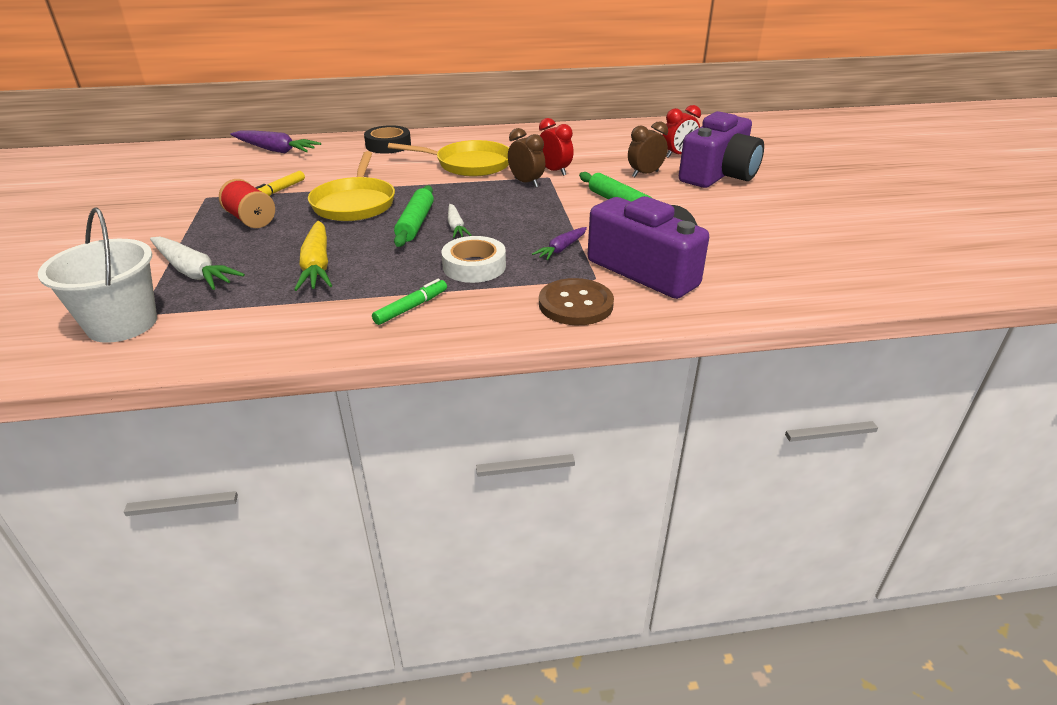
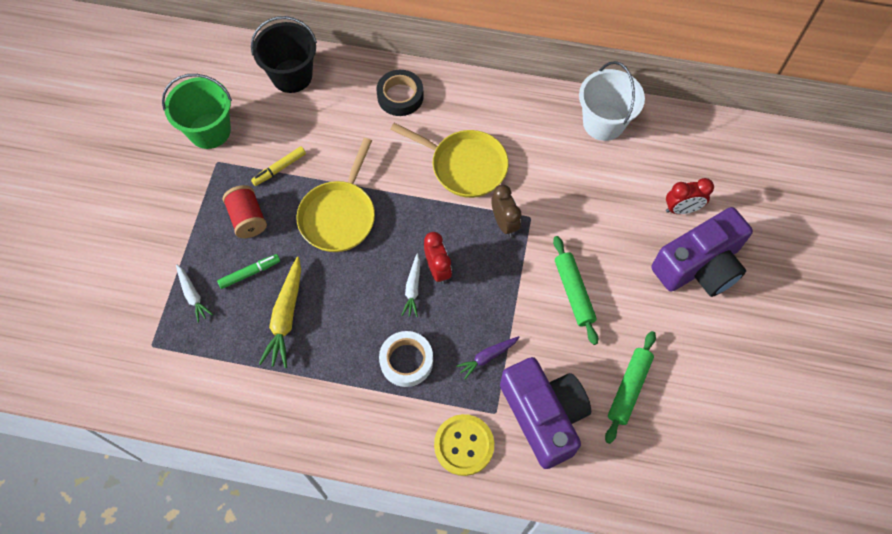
camera: 20 degrees right, 30 degrees up
(122, 324) = (138, 355): white bucket -> white bucket (603, 123)
(193, 184) = (209, 131): none -> green bucket
(193, 272) = (193, 295): white carrot -> white carrot, size x0.59
(275, 150) = (292, 76): purple carrot -> black bucket
(411, 307) = (340, 405): green marker -> green marker (250, 273)
(416, 223) = (381, 271): green rolling pin -> green rolling pin (629, 388)
(554, 171) = (540, 207): red clock -> red clock (437, 269)
(575, 304) = (464, 445): brown button -> yellow button
(645, 174) = (626, 241): brown clock -> none

